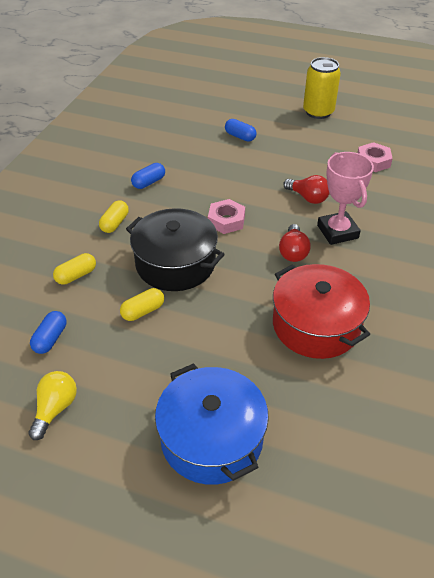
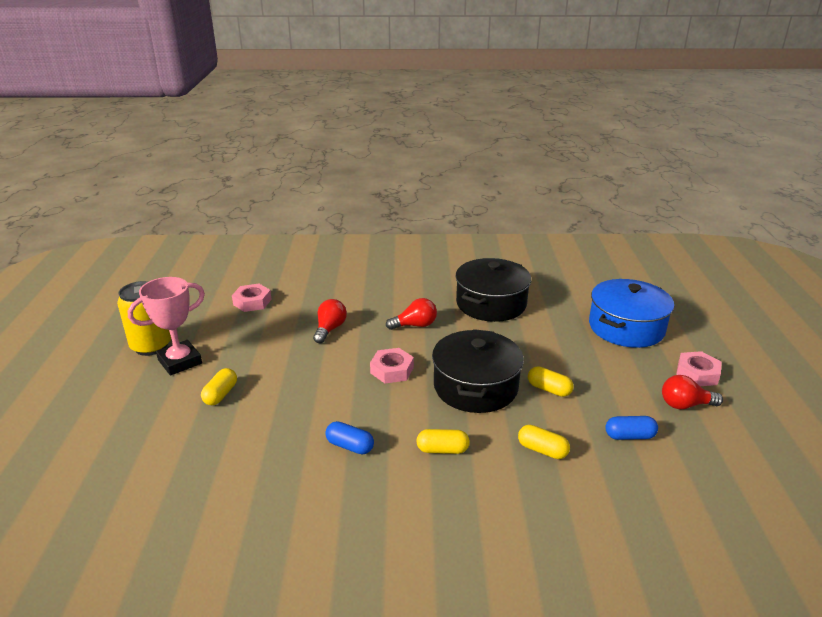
camera: 110 degrees left, 15 degrees down
(55, 409) = (685, 405): yellow light bulb -> red light bulb
(90, 457) = (697, 374): none -> pink nut
(240, 136) = (220, 394): blue capsule -> yellow capsule
(316, 325) = (491, 304): red pot -> black pot
(337, 232) = (374, 308): pink trophy -> pink trophy (180, 362)

